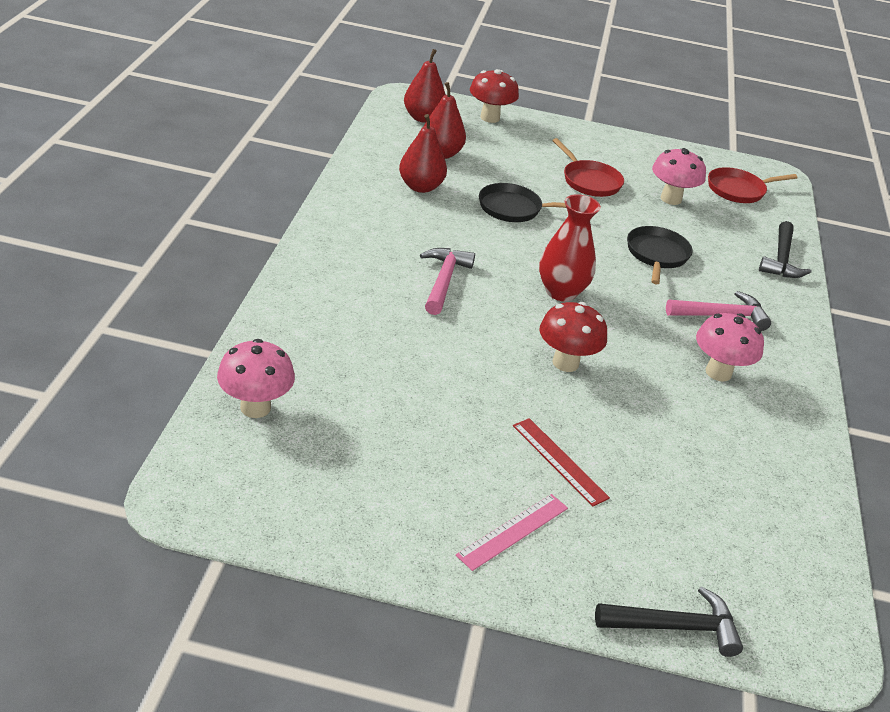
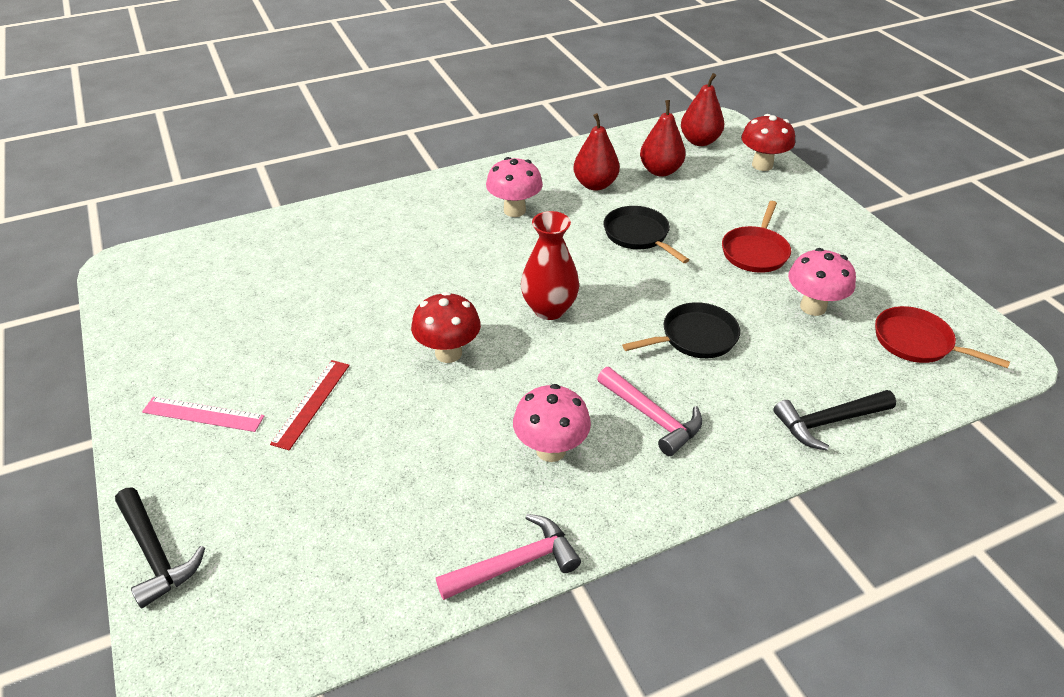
camera: 60 degrees right, 5 degrees up
(255, 407) = (235, 247): pink mushroom -> pink mushroom (514, 210)
(444, 281) = (480, 250): pink hammer -> pink hammer (515, 564)

